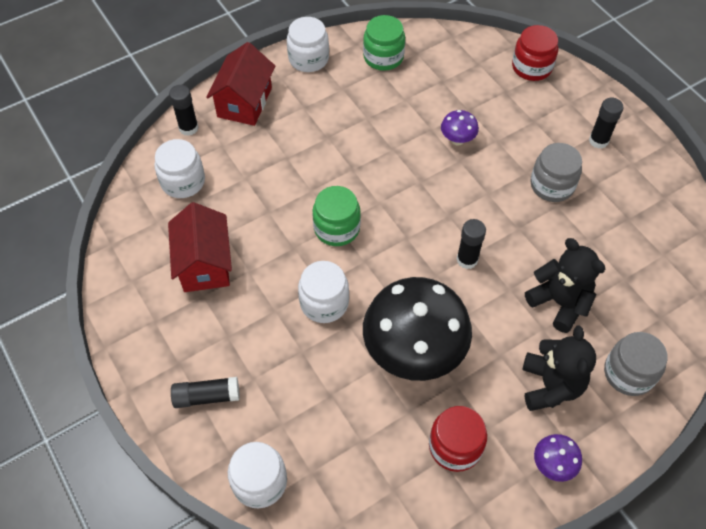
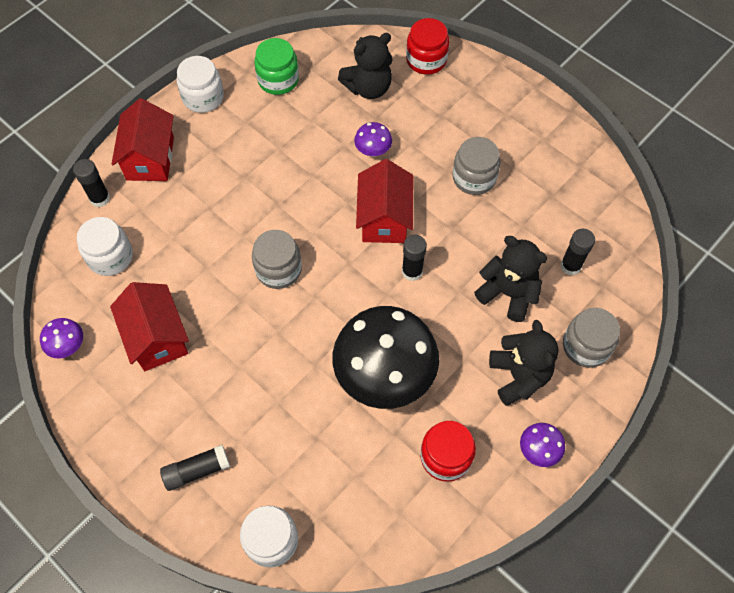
camera: 15 degrees left, 5 degrees up
(121, 253) = (68, 346): none -> purple mushroom
(324, 303) = (286, 348): white jar -> none
(337, 228) = (278, 269): green jar -> grey jar
(452, 204) = (384, 218): none -> red house
(468, 81) = (368, 88): none -> black teddy bear
(598, 141) = (507, 122): black glue stick -> black glue stick (570, 266)

